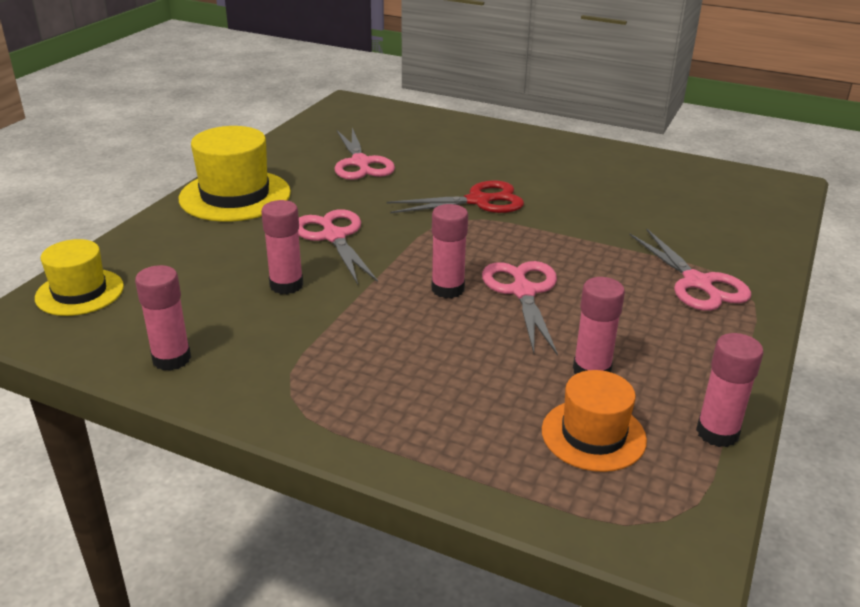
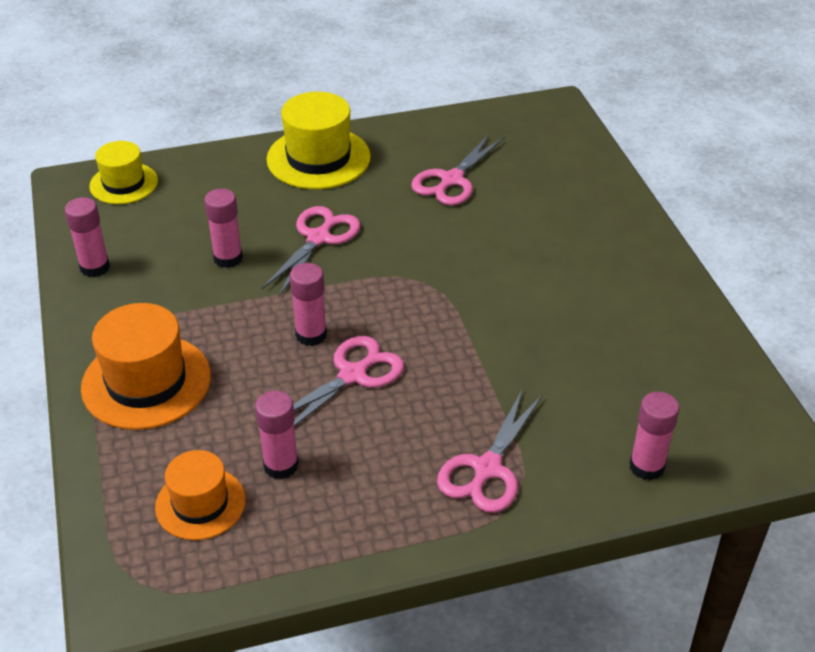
camera: 50 degrees right, 10 degrees up
(386, 397) = (146, 382): none -> orange hat
(478, 201) = (471, 275): red scissors -> none
(717, 433) = (267, 570): pink glue stick -> pink glue stick (646, 466)

